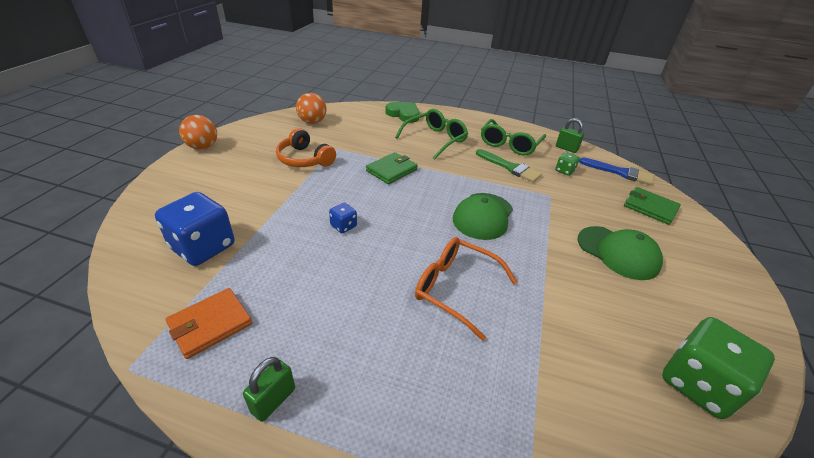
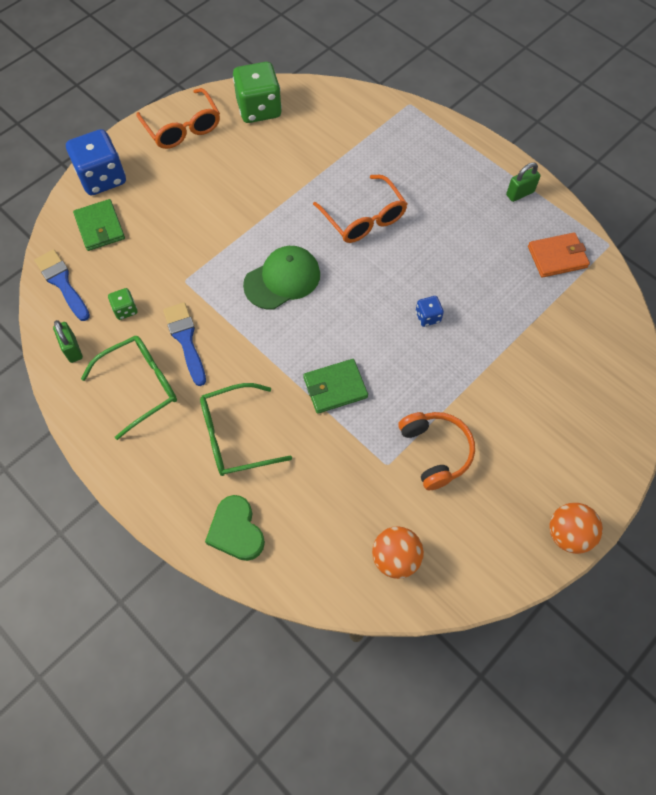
camera: 150 degrees left, 25 degrees up
(203, 247) = (564, 337): blue dice -> blue dice (102, 178)
(510, 167) = (186, 340): green brush -> blue brush
(618, 252) = (197, 197): green cap -> none
(726, 316) = (183, 128): none -> orange glasses

